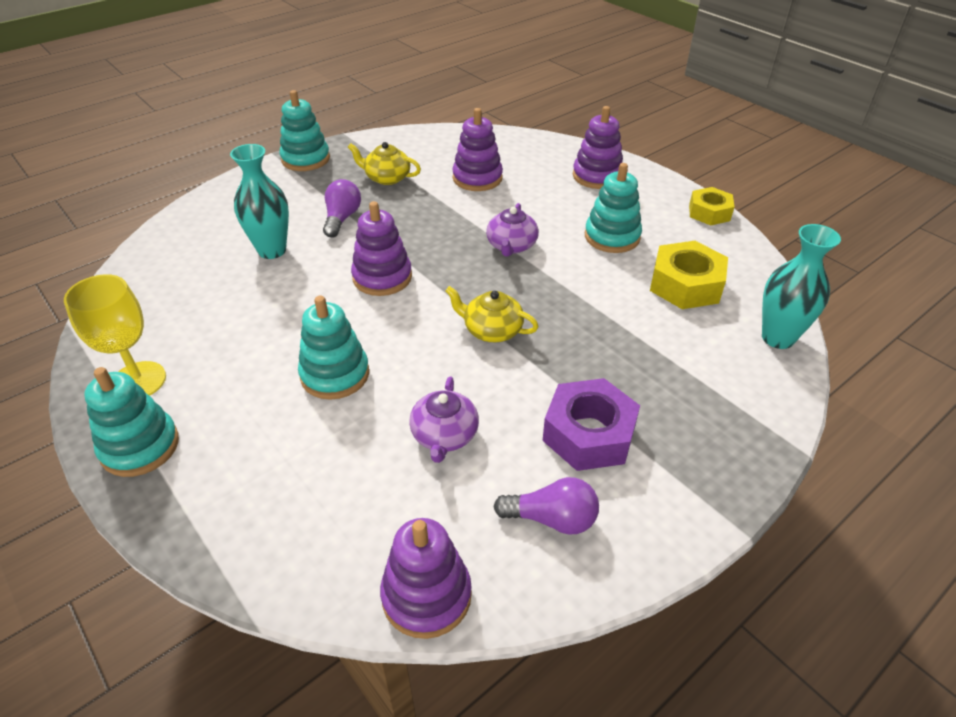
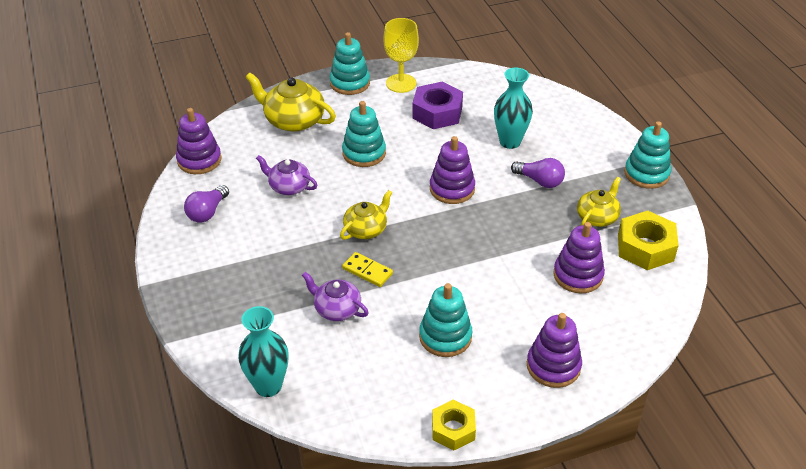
camera: 110 degrees right, 0 degrees up
(268, 490) = (293, 120): none -> yellow teapot
(511, 246) = (460, 267): purple teapot -> purple teapot (336, 309)
(561, 310) = (367, 271): none -> yellow domino
(588, 434) = (250, 246): purple nut -> purple nut (437, 112)
(686, 285) = (357, 358): yellow nut -> yellow nut (645, 247)

